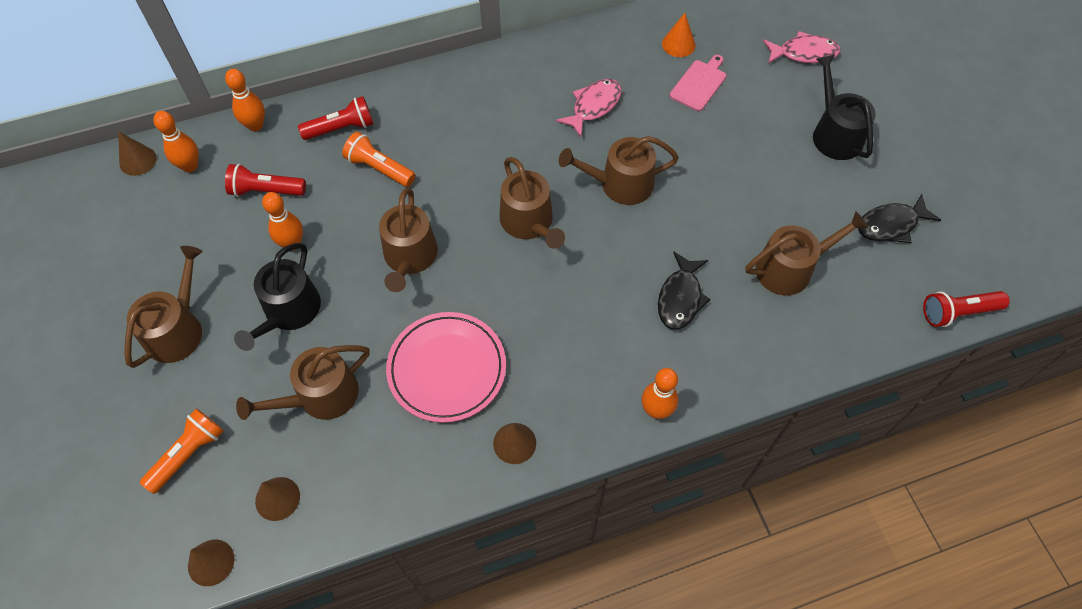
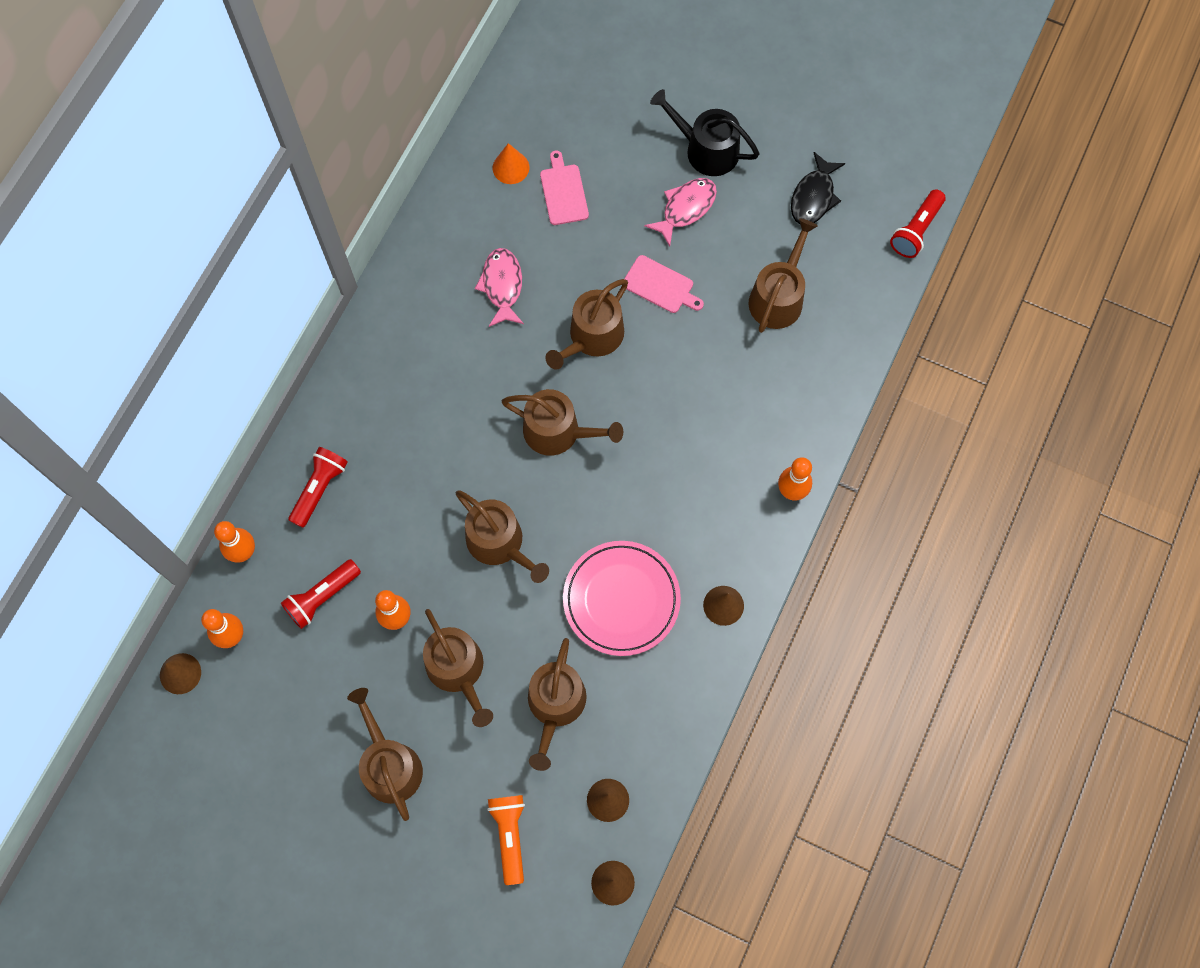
camera: 45 degrees left, 10 degrees up
(288, 312) = (458, 671): black watering can -> brown watering can
(379, 168) = (392, 494): orange flashlight -> none
(680, 298) = (726, 391): black fish -> none
(706, 191) = (660, 286): none -> pink cutting board
(804, 53) = (616, 92): pink fish -> pink fish (685, 209)

